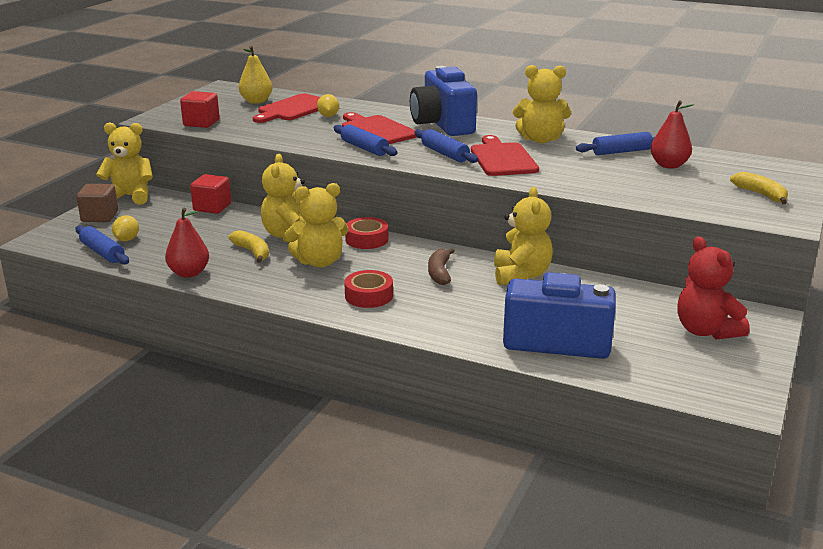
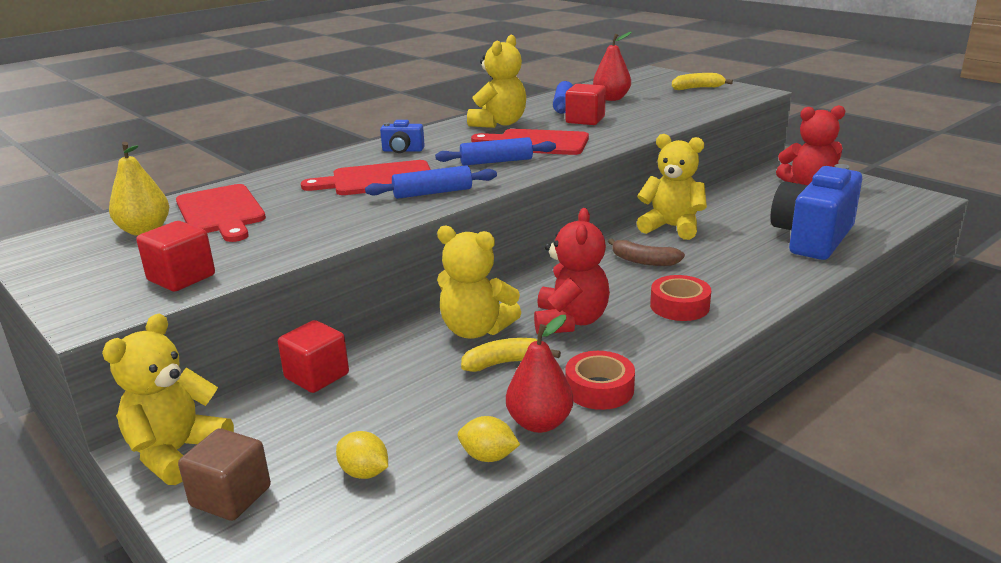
camera: 65 degrees left, 0 degrees up
(102, 252) = (396, 505): blue rolling pin -> none
(319, 262) = (570, 321): yellow teddy bear -> red teddy bear
(328, 116) = (285, 196): yellow lemon -> yellow lemon (488, 457)
(366, 239) = (528, 284): red tape -> red tape (599, 389)
(442, 125) = (402, 150): blue camera -> blue camera, size x0.43
(585, 165) = (585, 120): none -> red cube

